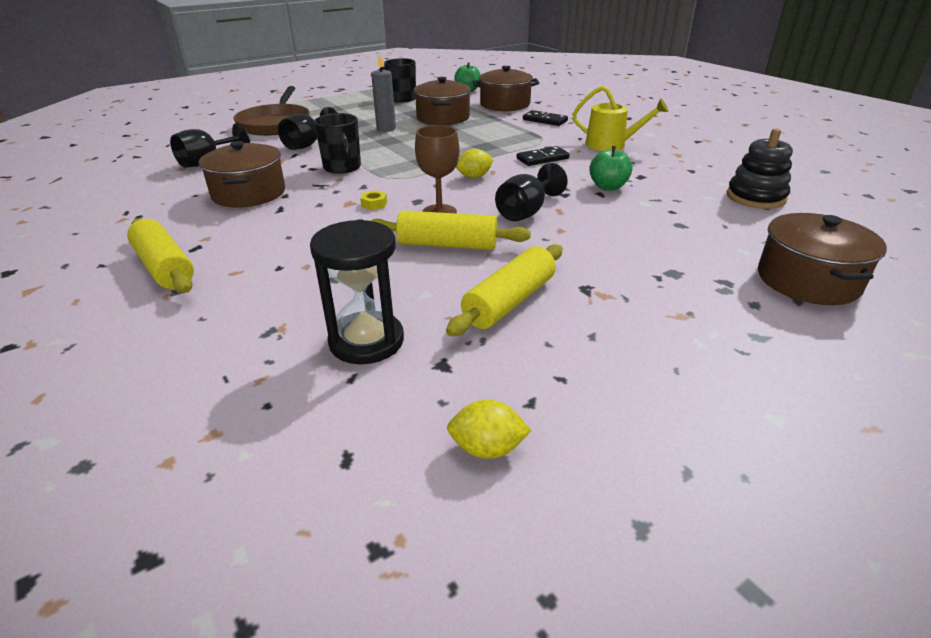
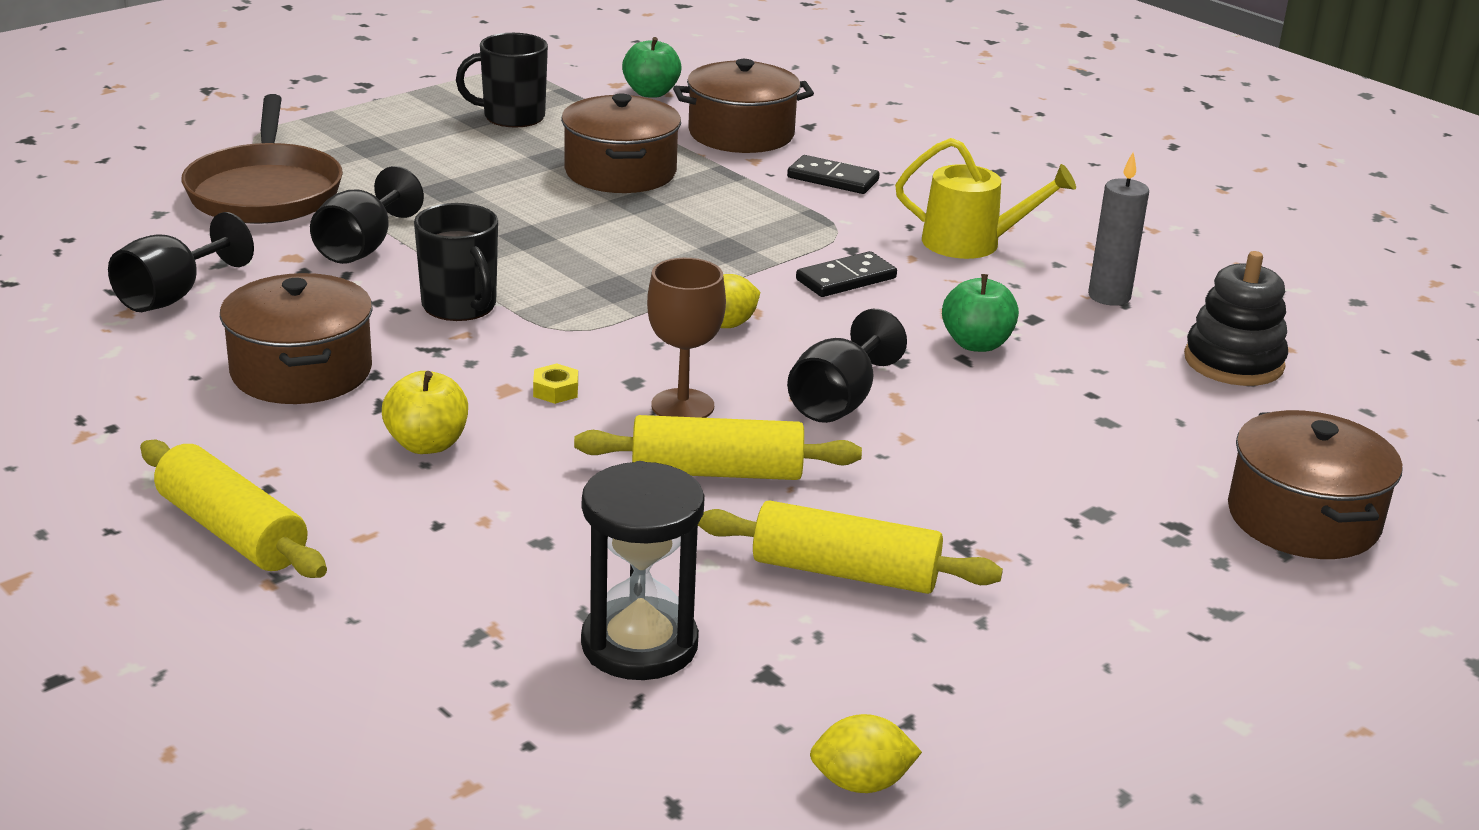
camera: 10 degrees left, 5 degrees down
(294, 227) = (427, 444): none -> yellow apple
(386, 129) = (510, 204): grey candle -> grey candle (1109, 296)
(509, 302) = (845, 572): yellow rolling pin -> yellow rolling pin turned 75 degrees clockwise

